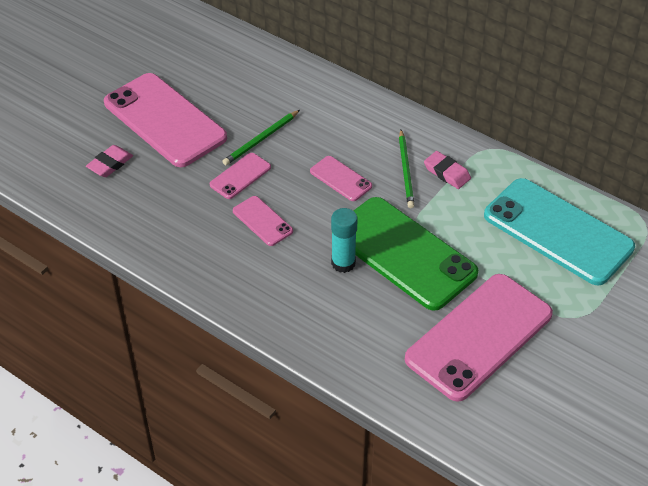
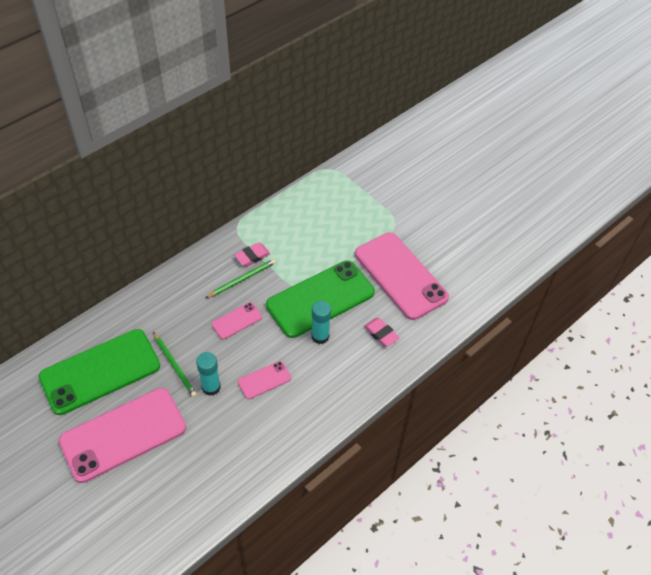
camera: 80 degrees left, 5 degrees up
(110, 164) = (162, 485): pink eraser -> pink eraser (381, 334)
(237, 84) = (100, 371): none -> green phone
(240, 176) = (211, 387): pink phone -> turquoise glue stick
(406, 171) = (242, 279): green pencil -> green pencil turned 45 degrees counterclockwise
(558, 231) = (324, 212): turquoise phone -> none

